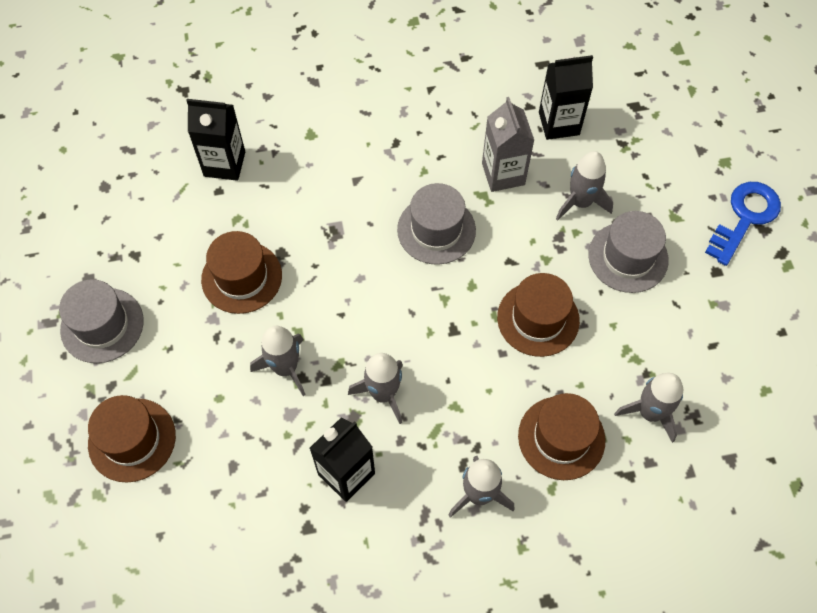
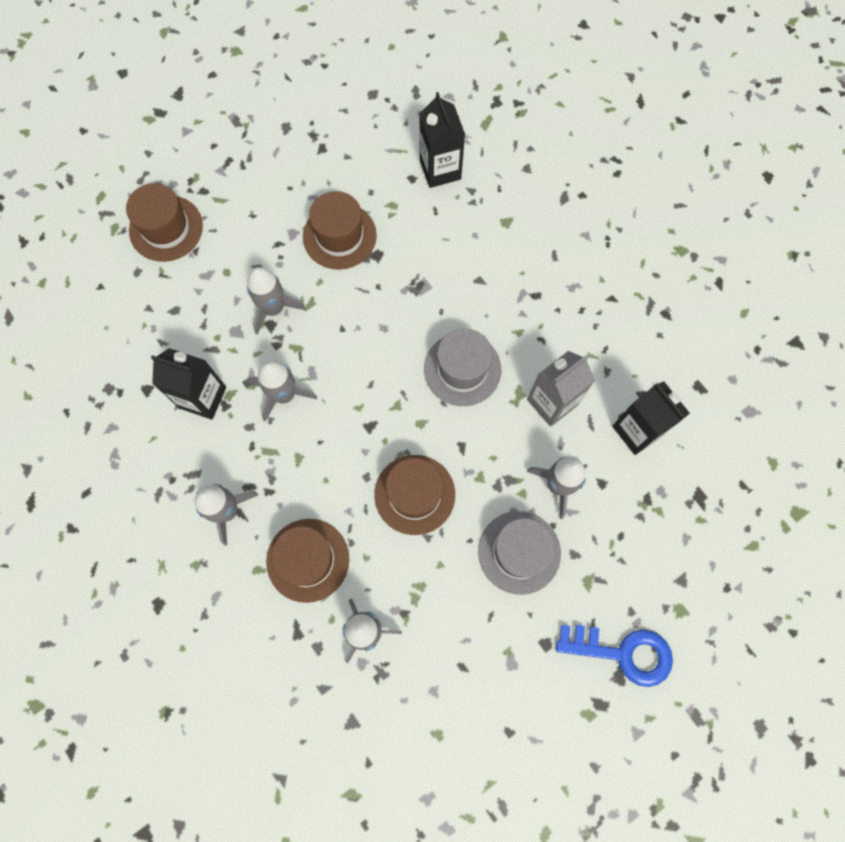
camera: 65 degrees right, 10 degrees up
(102, 325) = (250, 158): grey hat -> none

